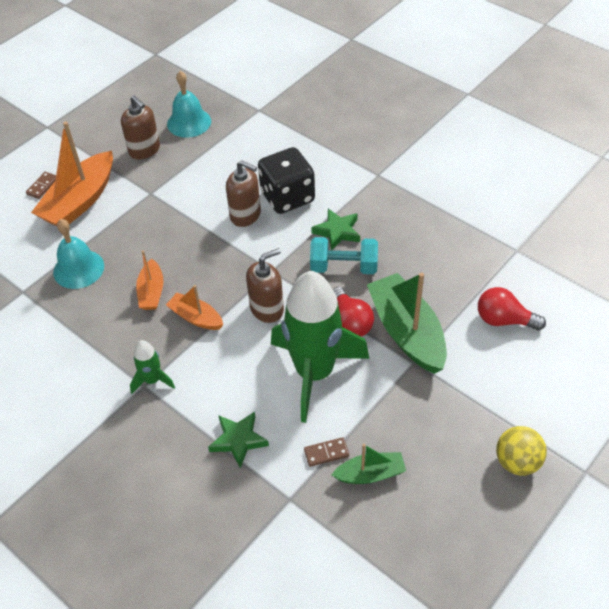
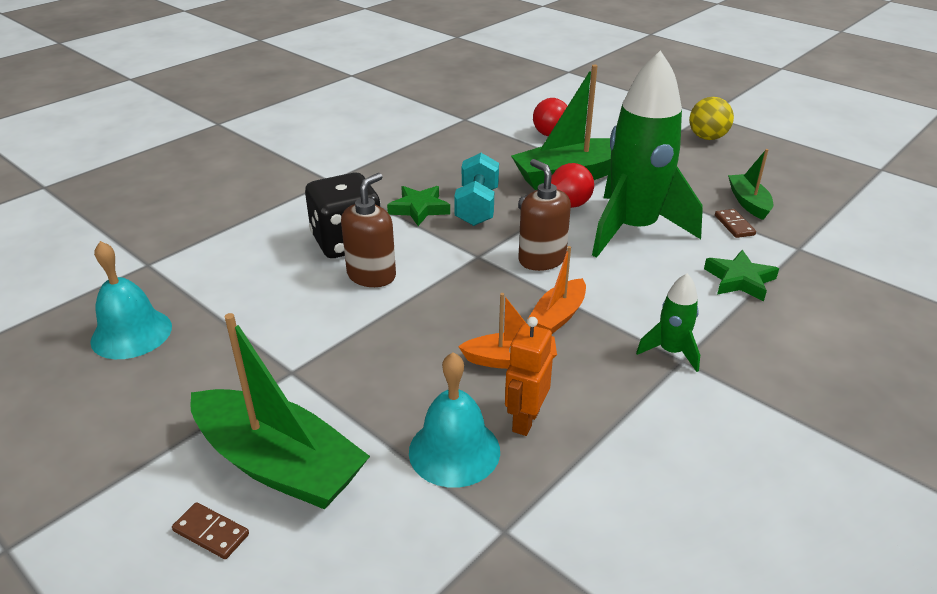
camera: 90 degrees left, 15 degrees down
(80, 201) = (279, 464): orange boat -> green boat
(97, 299) = (525, 420): none -> orange robot
(144, 150) = (175, 384): brown soap dispenser -> none

